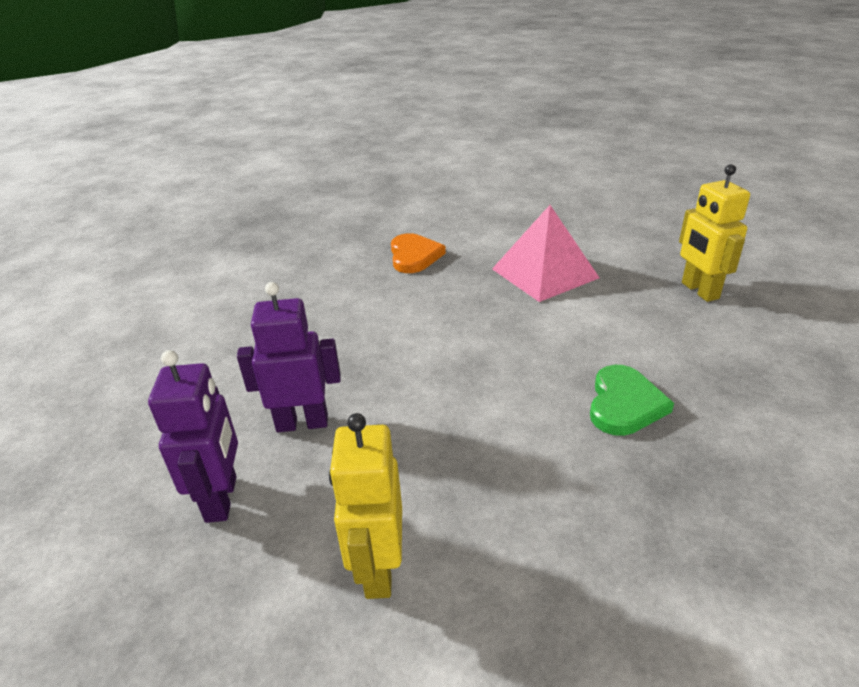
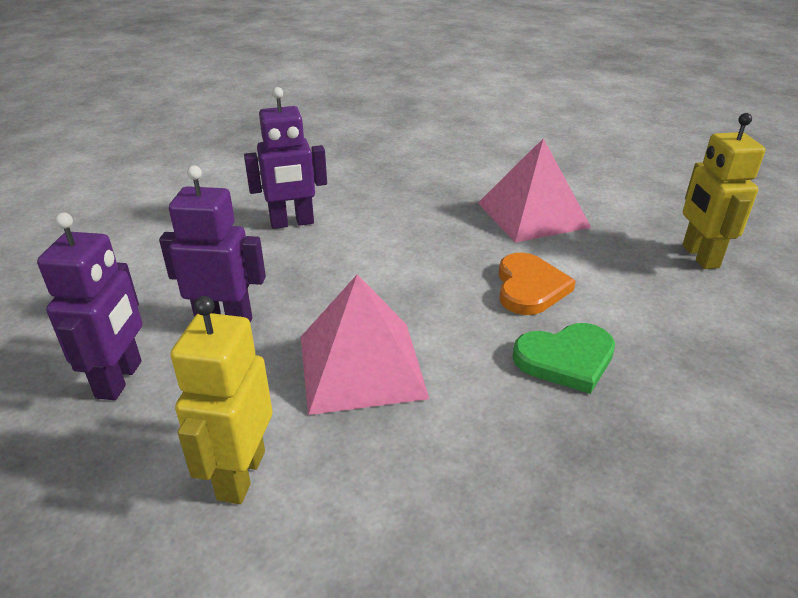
camera: 10 degrees right, 0 degrees up
(327, 314) = (292, 223): none -> purple robot
(414, 256) = (402, 179): orange heart -> orange heart (529, 287)
(448, 442) = (361, 365): none -> pink pyramid
(624, 404) = (566, 359): green heart -> green heart turned 45 degrees clockwise

